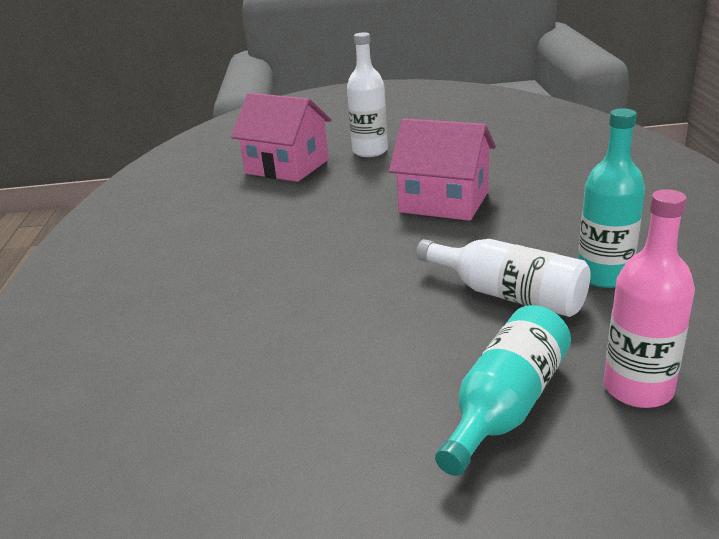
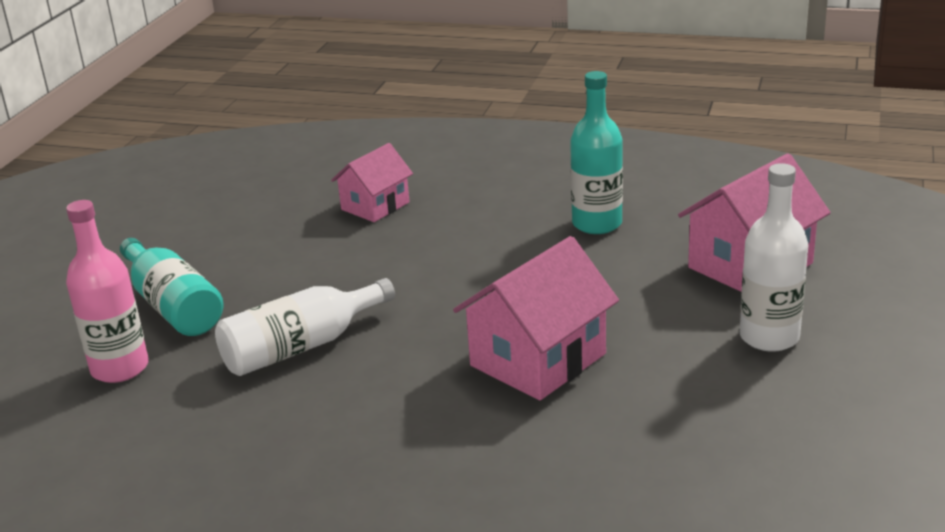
camera: 110 degrees right, 0 degrees up
(224, 341) = (375, 206): none -> pink house
(604, 275) = (271, 415): turquoise bottle -> turquoise bottle (597, 224)

